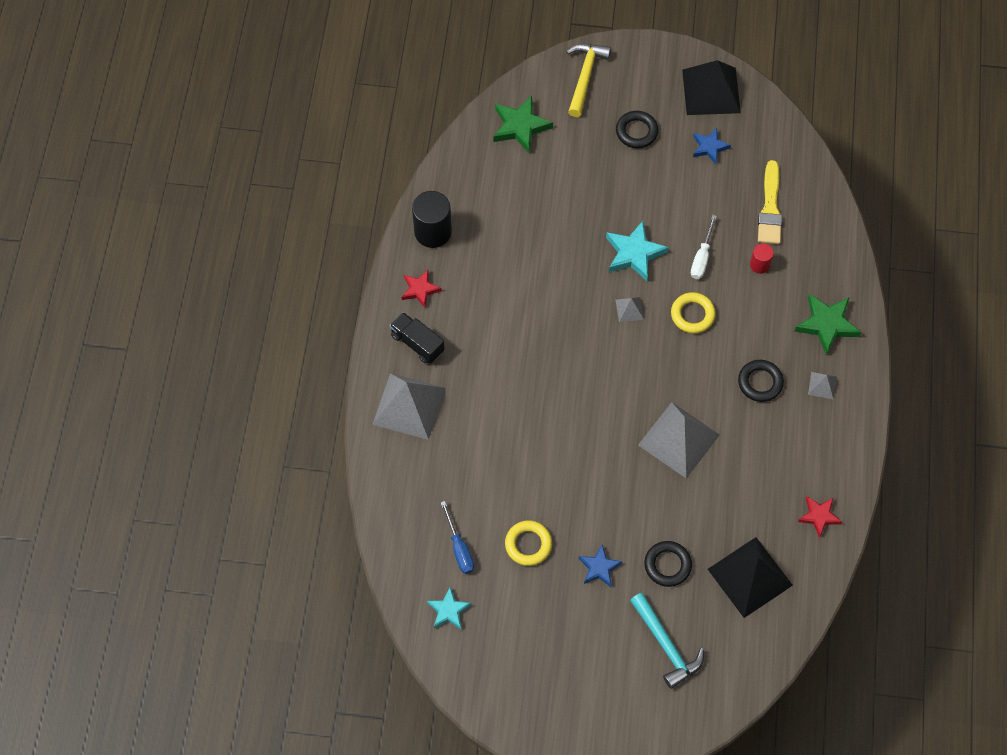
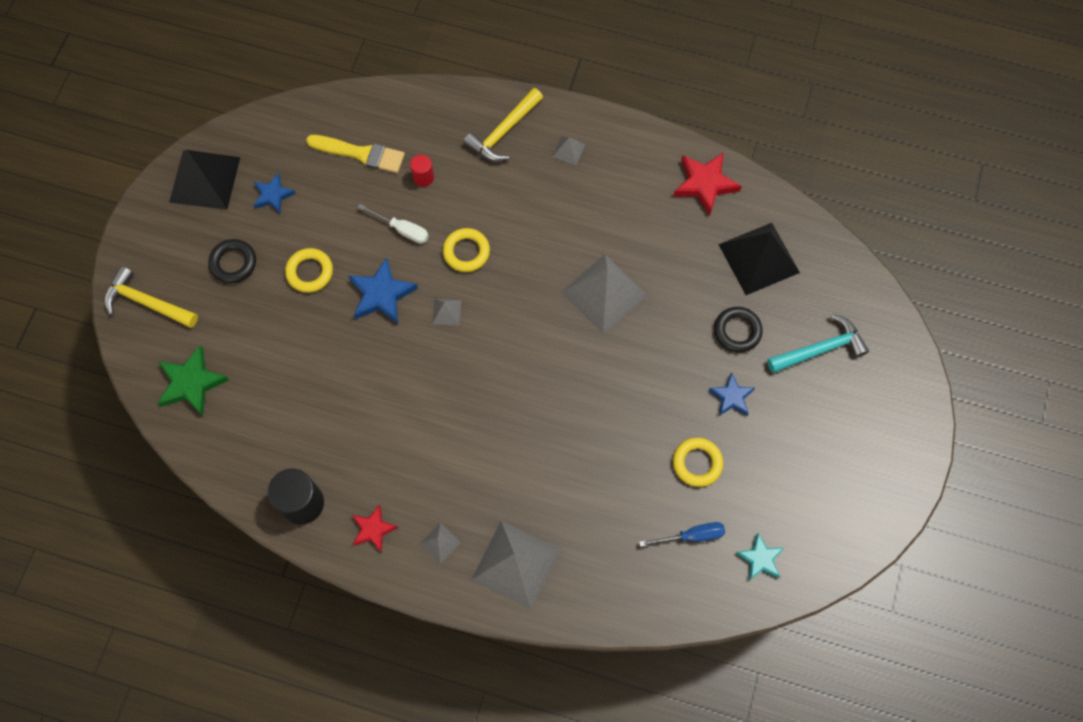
camera: 80 degrees left, 5 degrees up
(417, 343) = (440, 543): black truck -> grey pyramid
(634, 253) = (381, 294): turquoise star -> blue star
(642, 192) = (310, 272): none -> yellow ring
(760, 382) = (555, 205): black ring -> none
(819, 516) = (705, 184): red star -> red star, size x1.57
(827, 324) = (503, 132): green star -> yellow hammer

